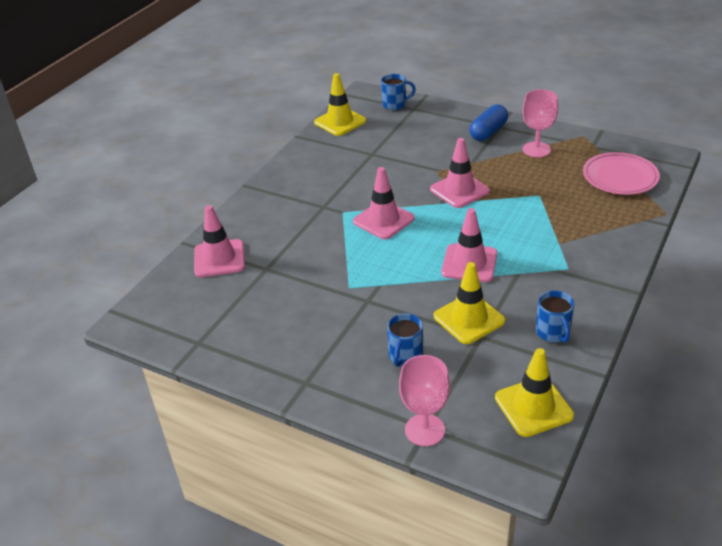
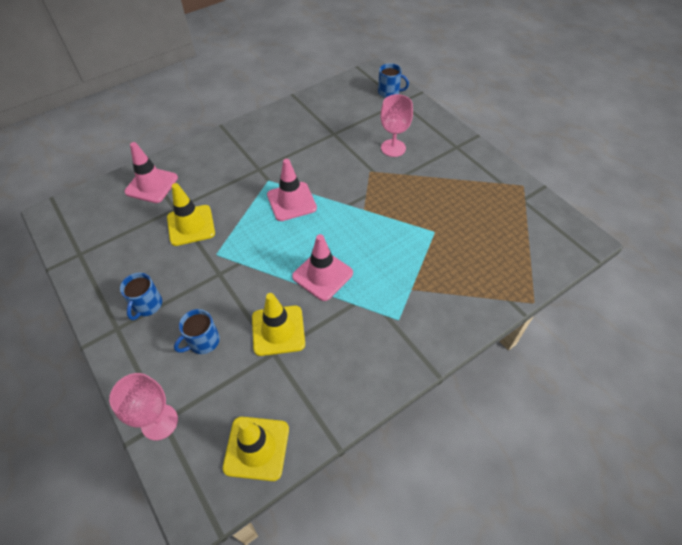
camera: 25 degrees right, 15 degrees up
(340, 122) = (334, 93): yellow traffic cone -> yellow traffic cone (191, 225)
(459, 190) = (373, 198): pink traffic cone -> none
(488, 132) = (443, 149): blue capsule -> none
(536, 149) = (469, 183): pink goblet -> pink goblet (393, 148)
(553, 332) = (333, 380): blue mug -> blue mug (147, 305)
(620, 177) = (521, 243): pink plate -> none

